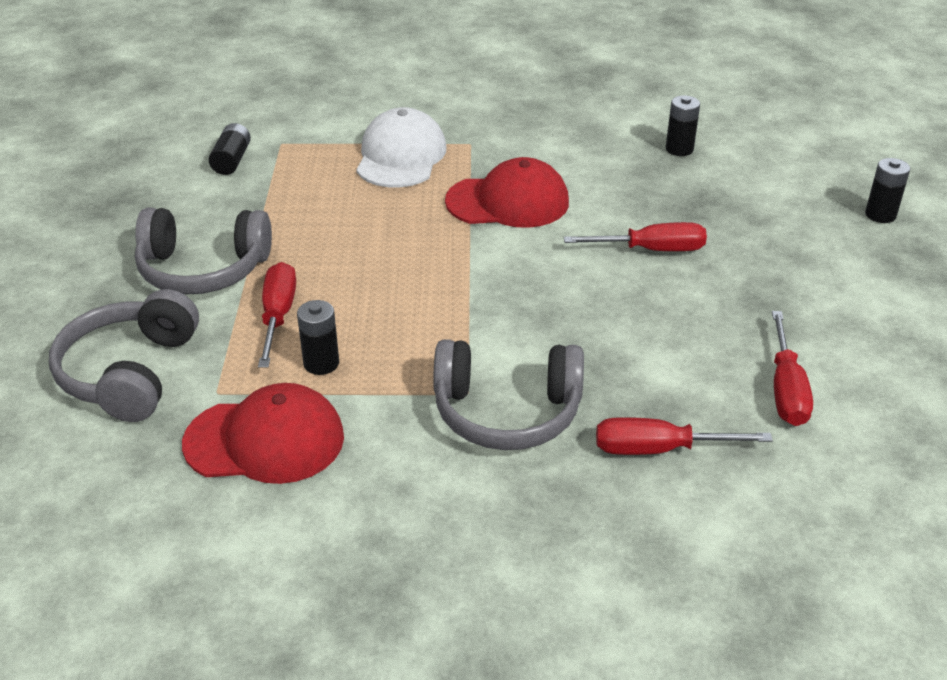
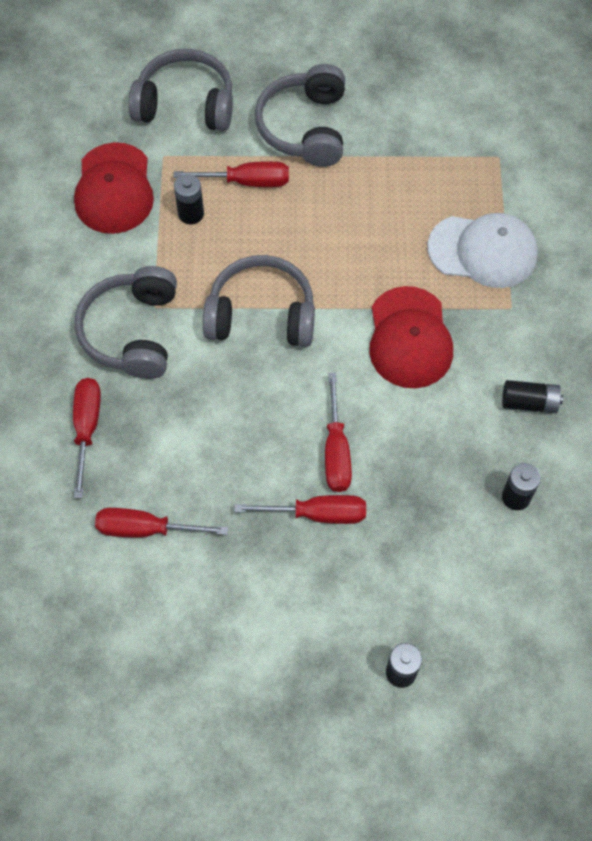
camera: 90 degrees right, 25 degrees up
(232, 160) = (466, 124): black battery -> black battery (529, 402)
(479, 302) = (261, 314): none -> grey headphones
(729, 262) = (318, 514): none -> red screwdriver

